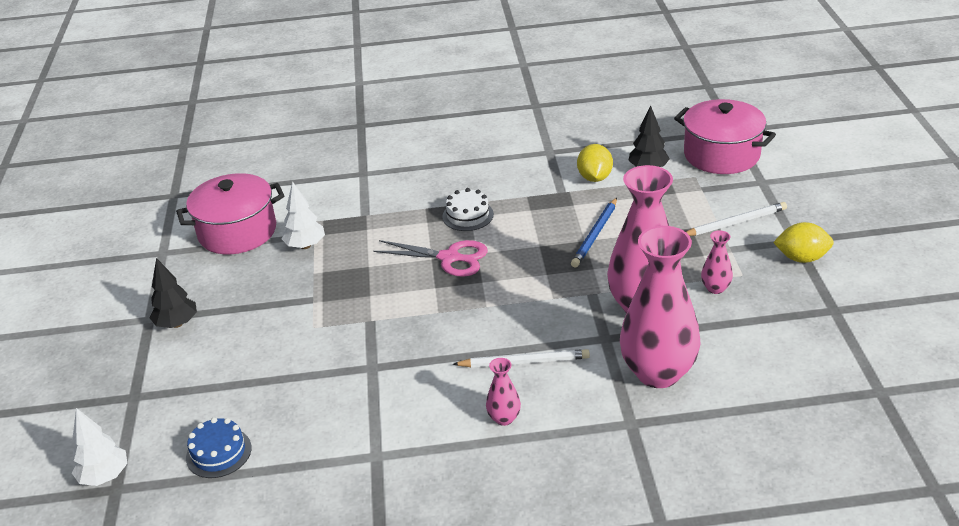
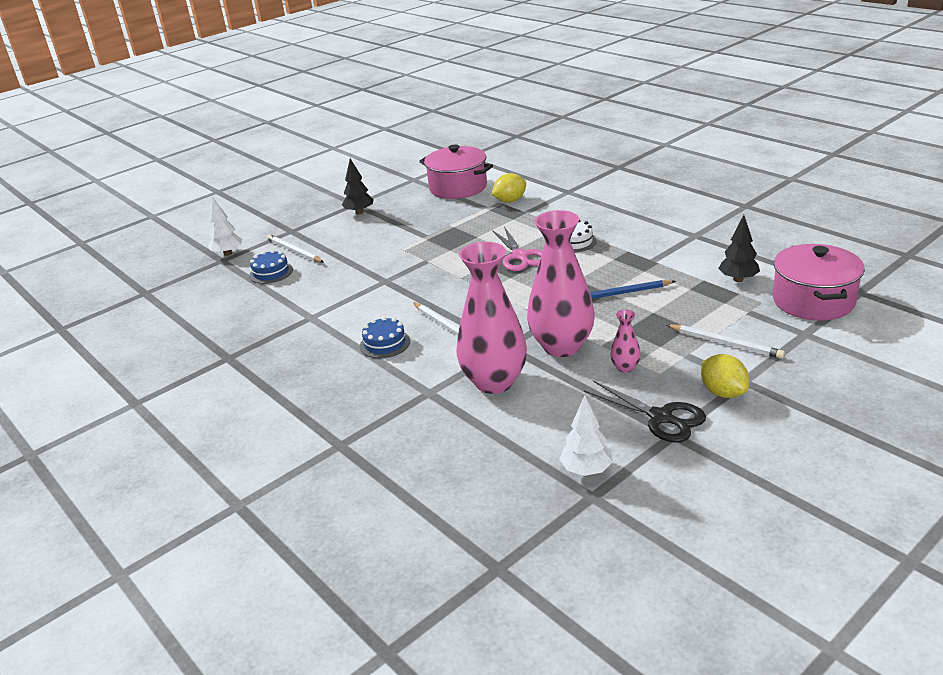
camera: 55 degrees right, 5 degrees down
(193, 413) = (294, 251): none -> white pencil
(305, 246) = (471, 210): white tree -> white tree (586, 470)
(504, 418) = (385, 343): pink vase -> blue cake
(594, 177) = (691, 264): yellow lemon -> yellow lemon (510, 201)
(806, 304) = (661, 417): none -> black scissors

